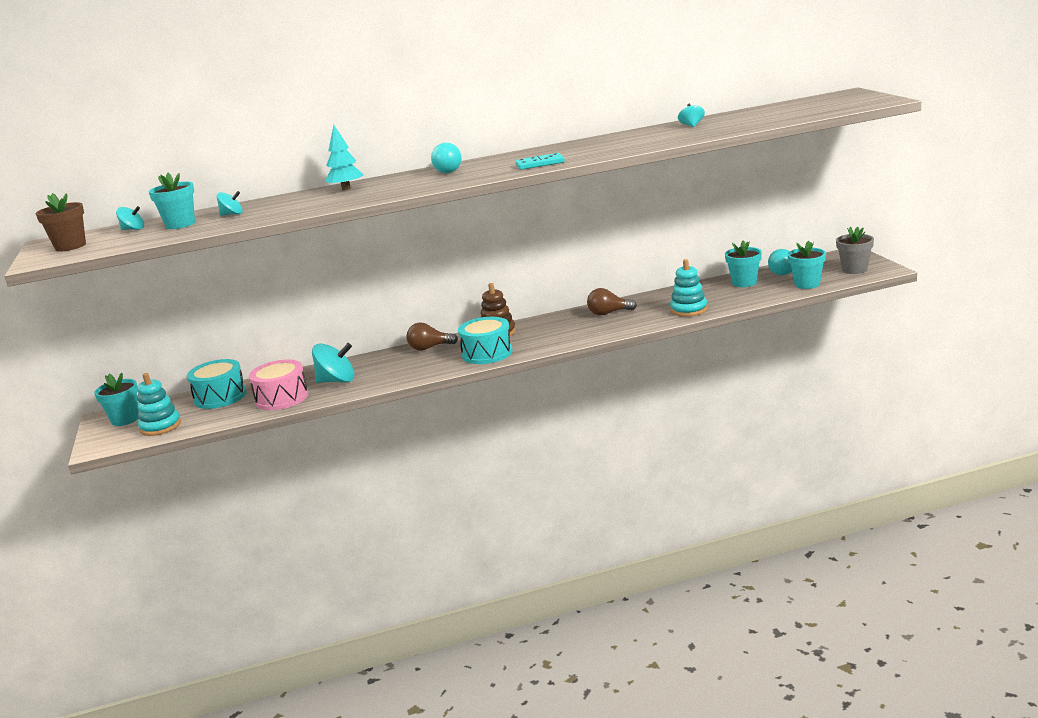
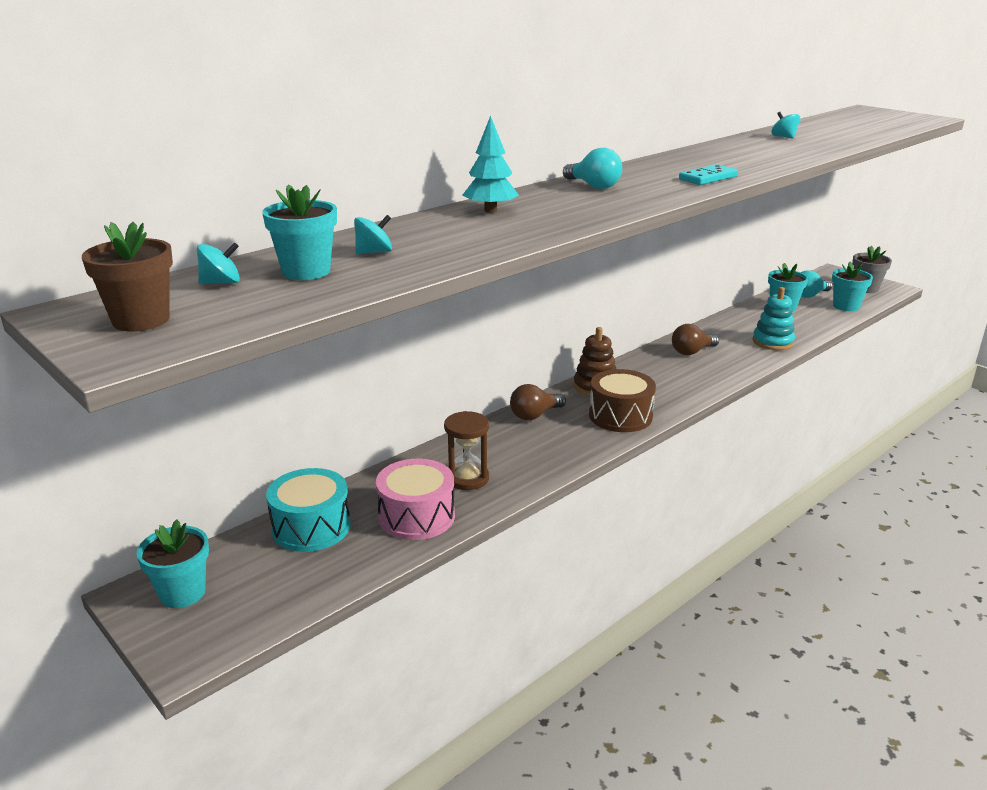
camera: 30 degrees left, 5 degrees up
(160, 426) = (266, 596): turquoise stacking toy -> none
(337, 381) = (467, 478): turquoise spinning top -> brown hourglass
(487, 353) = (620, 416): turquoise drum -> brown drum

